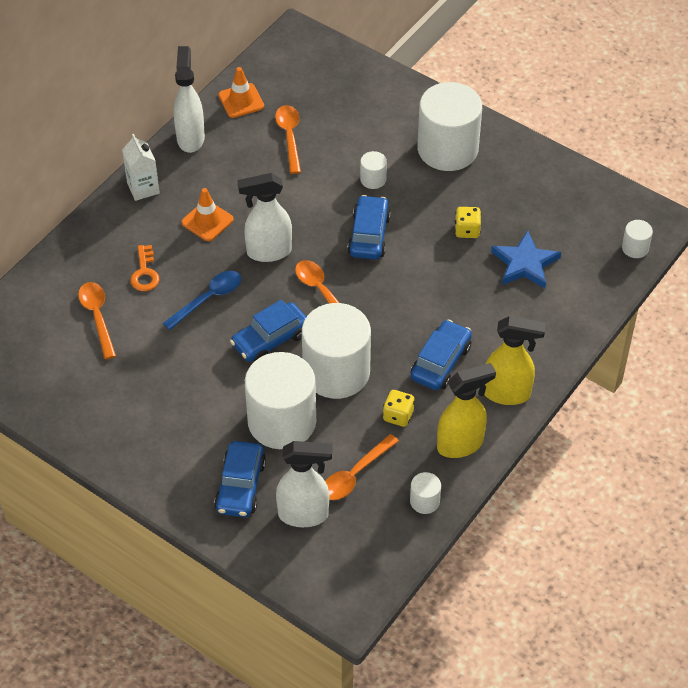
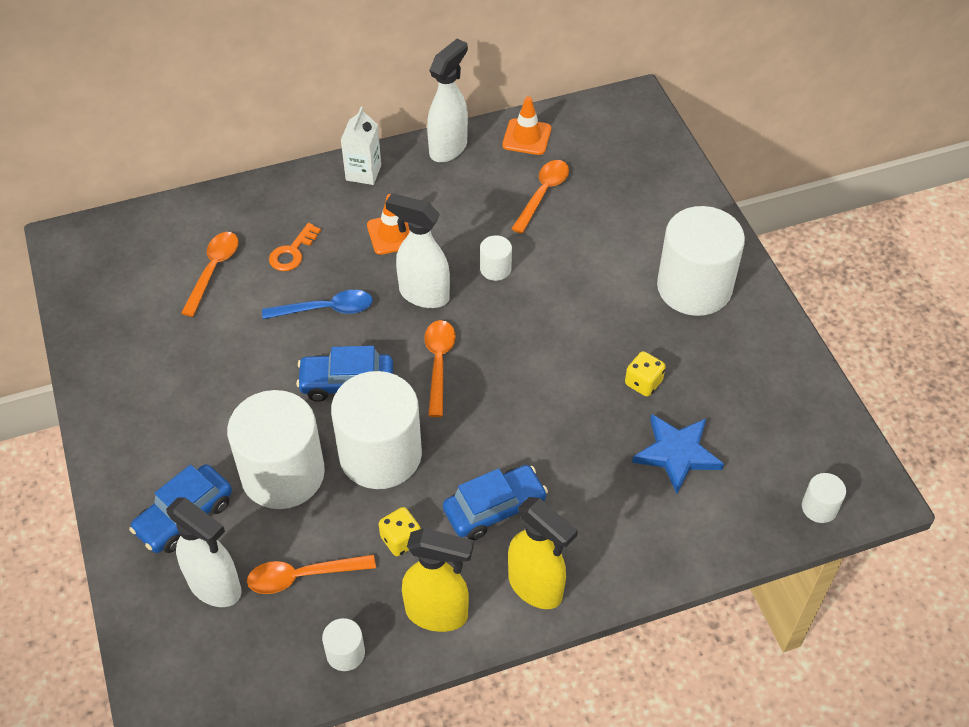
camera: 35 degrees right, 0 degrees up
(369, 235) = (536, 332): blue car -> none
(373, 179) = (589, 278): white cylinder -> white cylinder (495, 269)

